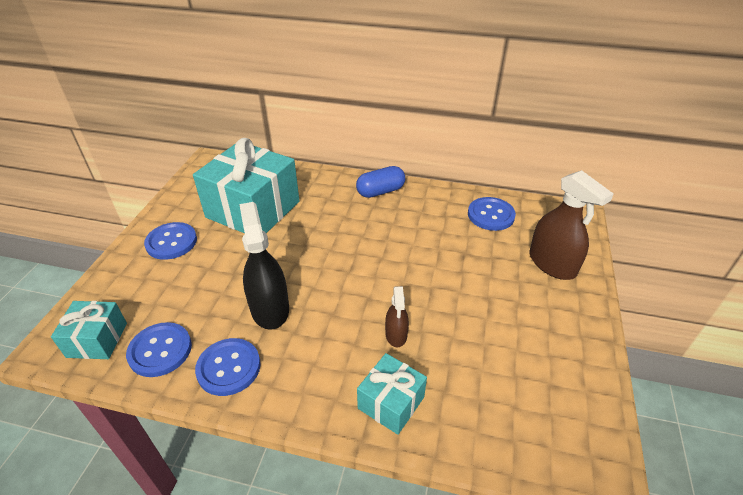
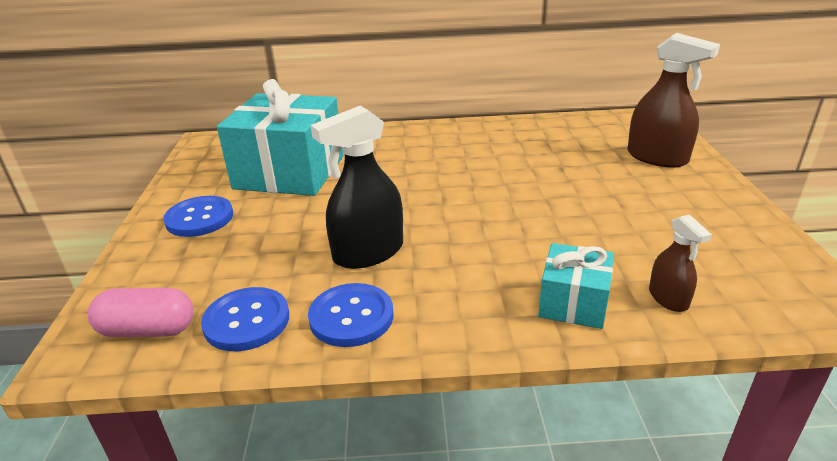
camera: 15 degrees left, 10 degrees down
(97, 340) = (148, 330): turquoise gift -> pink capsule
(270, 308) = (368, 252): black spray bottle -> black spray bottle turned 90 degrees counterclockwise
(380, 191) = (433, 134): blue capsule -> none
(396, 334) = (536, 244): brown spray bottle -> brown spray bottle (668, 298)
(490, 215) = (566, 132): blue button -> none

